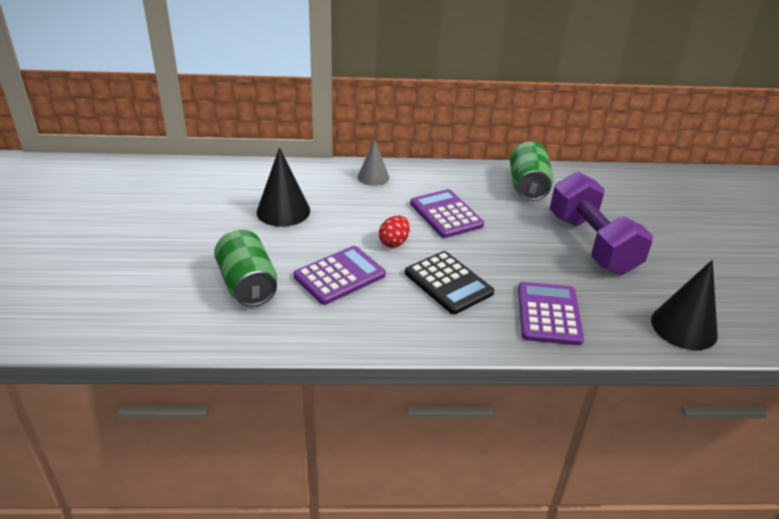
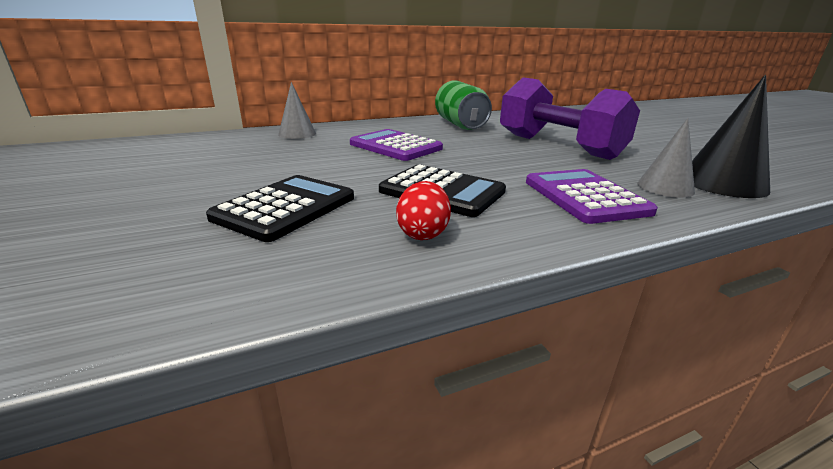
camera: 20 degrees left, 10 degrees down
(247, 285) = (118, 243): green can -> none
(283, 211) = (183, 166): black cone -> none
(340, 276) = (285, 208): purple calculator -> black calculator
(394, 242) = (348, 171): red egg -> red egg (423, 233)
(626, 320) = (665, 187): none -> grey cone

